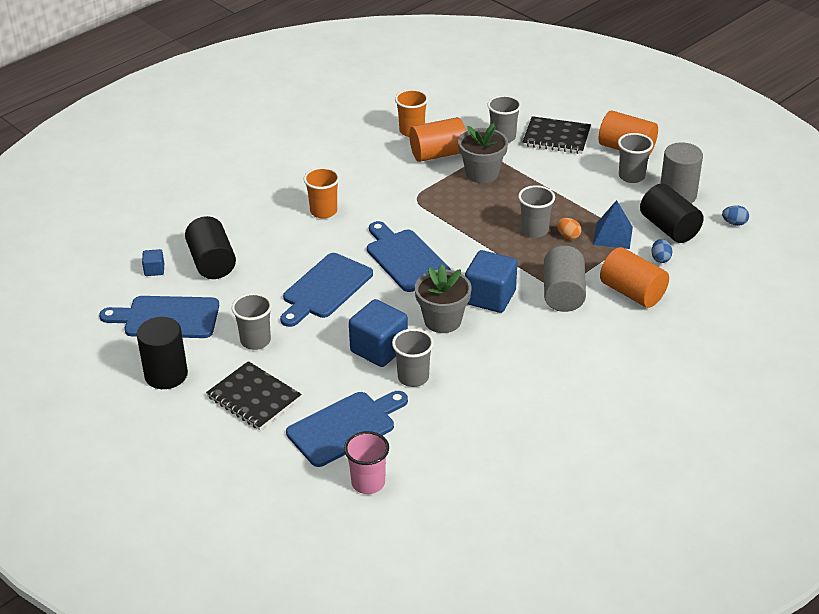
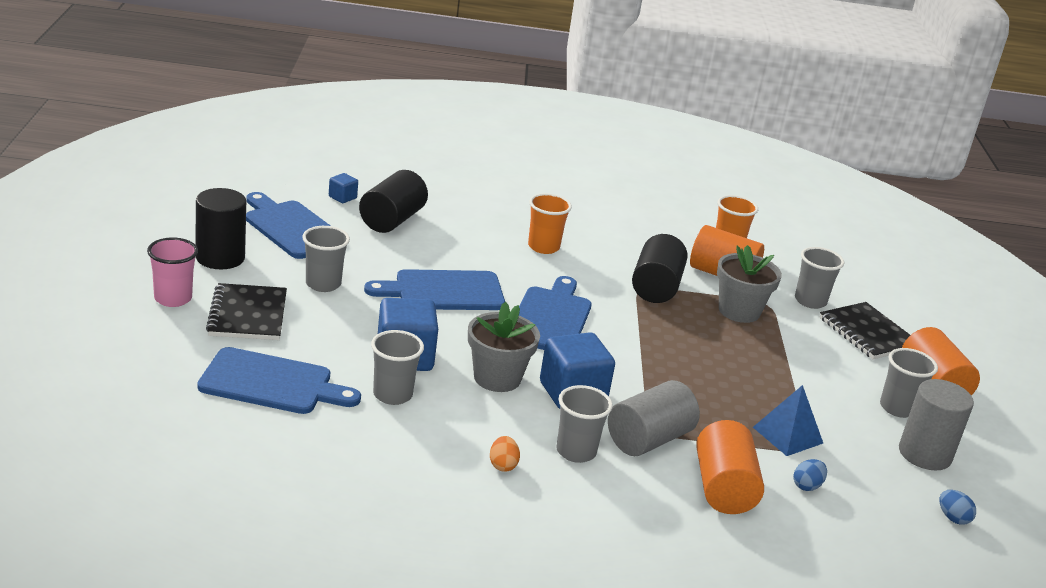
camera: 40 degrees right, 10 degrees down
(368, 483) = (210, 431): pink cup -> pink cup (173, 298)
(534, 230) = (712, 379): grey cup -> grey cup (576, 451)
(568, 236) = (738, 405): orange egg -> orange egg (502, 465)
(669, 228) = (864, 471): black cylinder -> black cylinder (656, 287)

